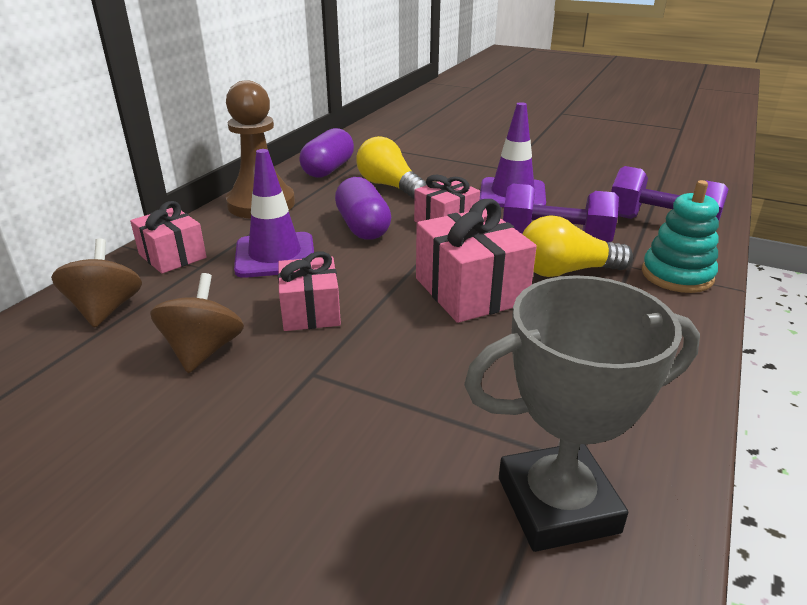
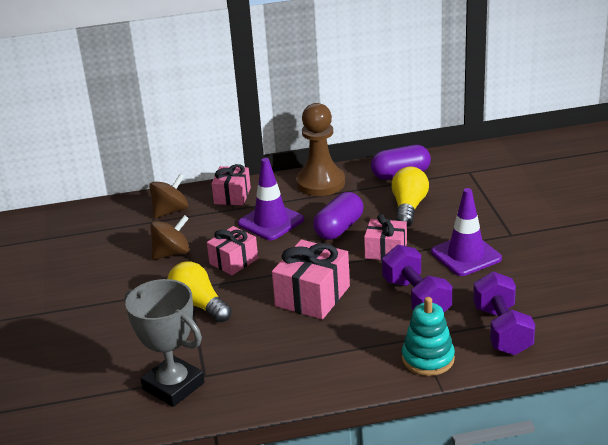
camera: 55 degrees right, 0 degrees up
(565, 271) = (377, 317): yellow light bulb -> yellow light bulb (199, 304)

